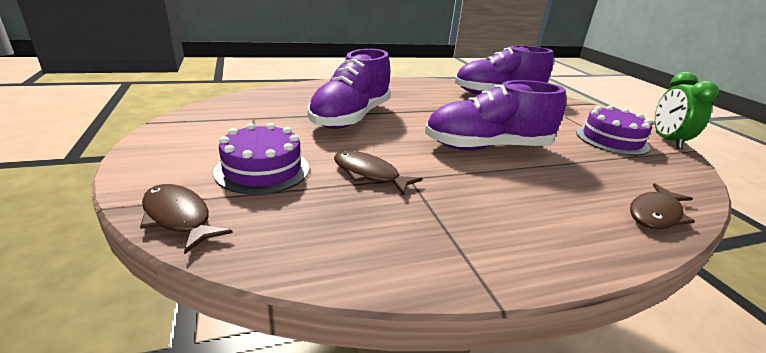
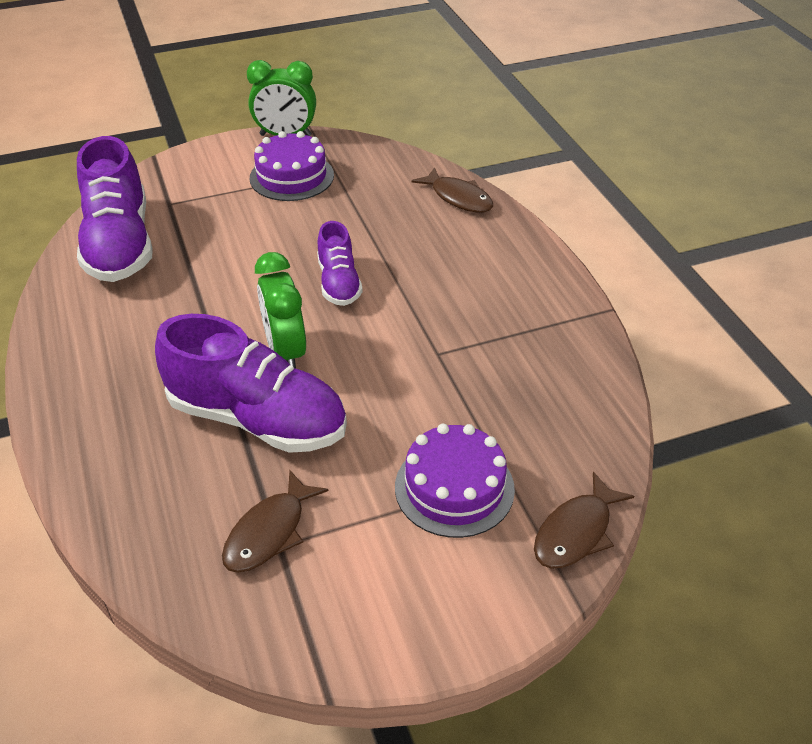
camera: 90 degrees left, 15 degrees up
(369, 174) = (439, 387): brown fish -> brown fish (269, 532)
(410, 127) = (285, 351): none -> green clock
(487, 147) = (339, 283): purple shoe -> purple shoe, size x0.55

